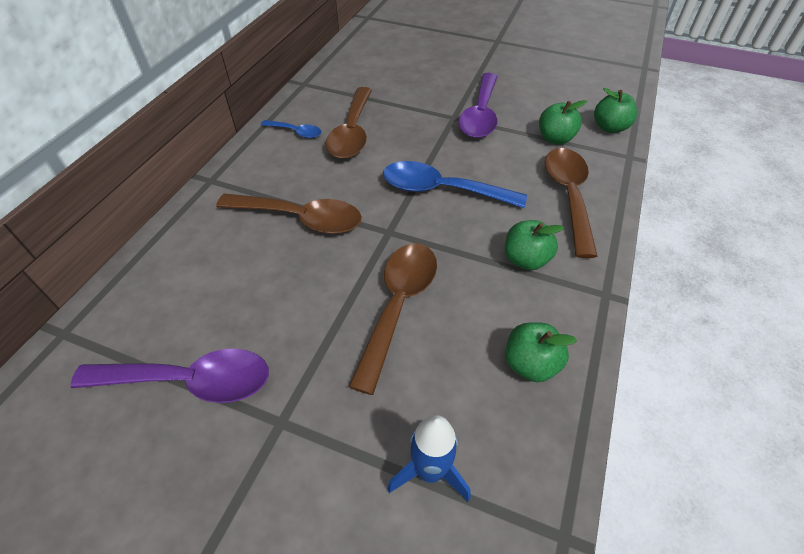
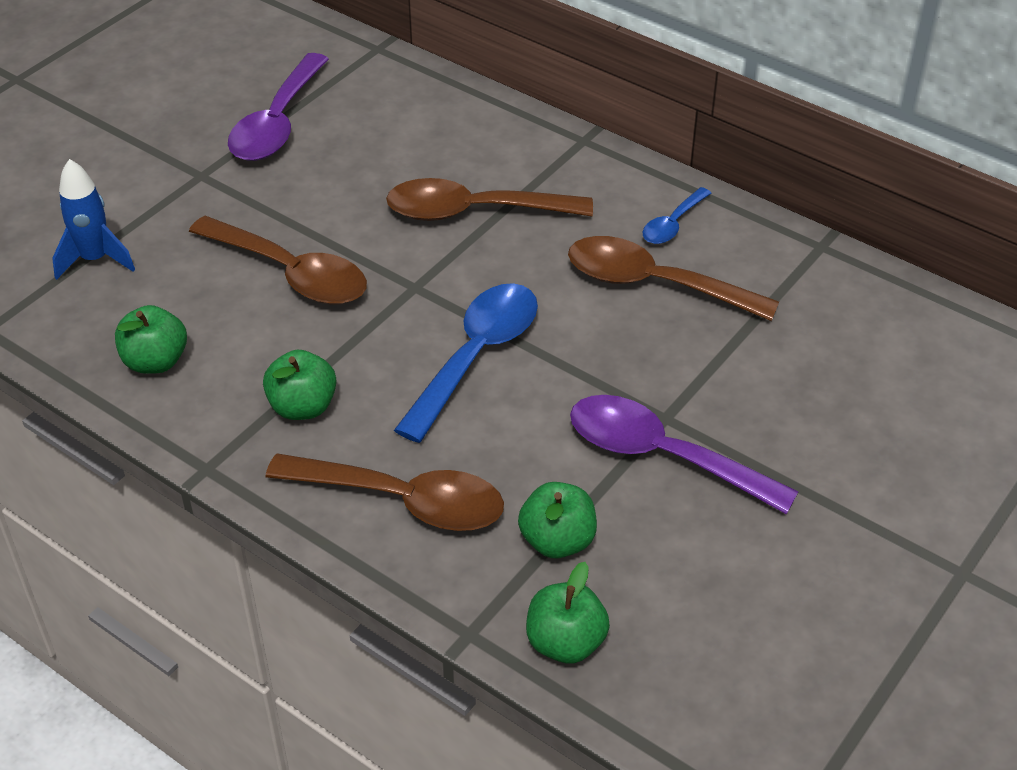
camera: 105 degrees right, 5 degrees down
(301, 218) = (474, 212): brown spoon -> brown spoon turned 60 degrees clockwise

